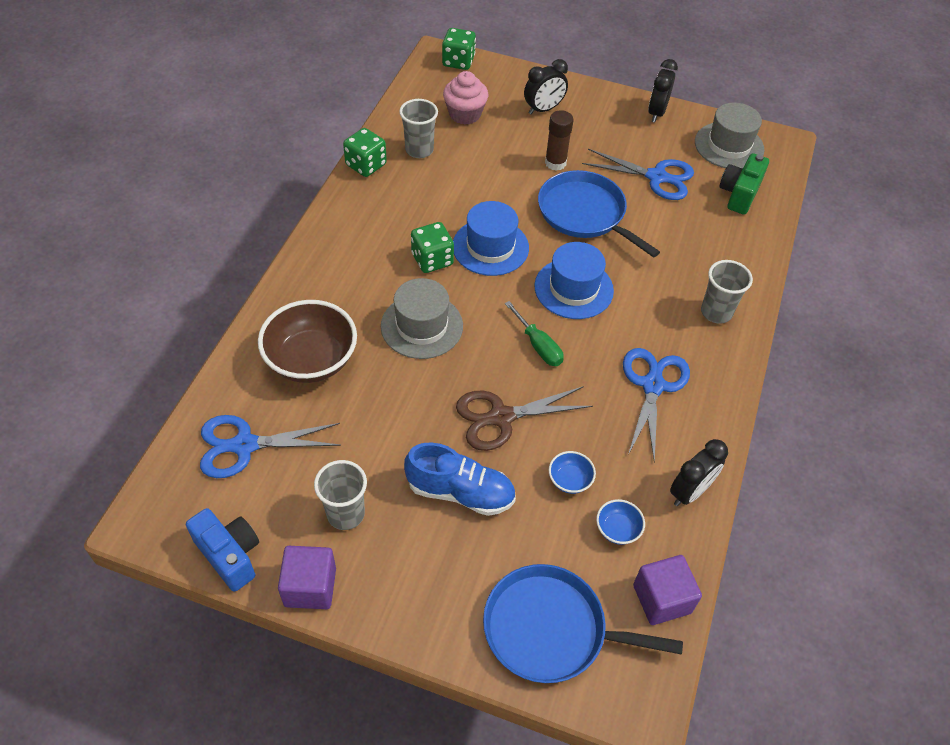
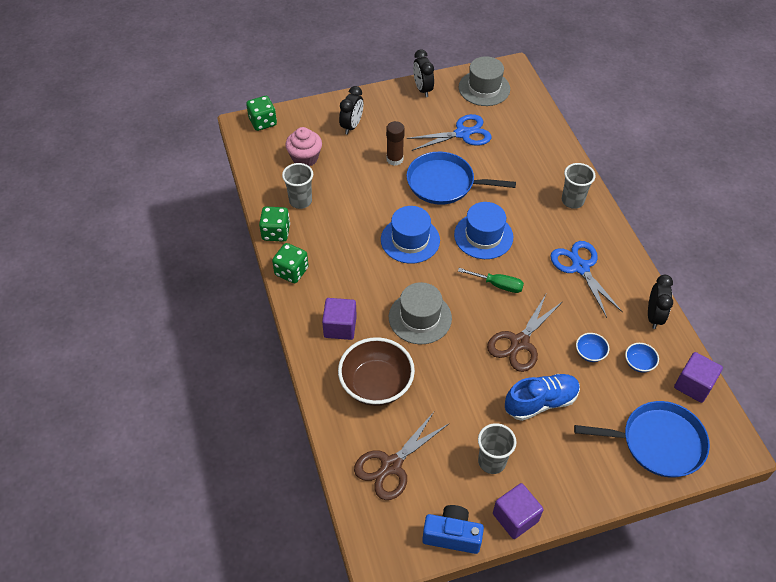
camera: 35 degrees left, 0 degrees up
(244, 445) = (391, 465): blue scissors -> brown scissors
(334, 285) = (340, 327): none -> purple cube
(432, 260) = (383, 271): green dice -> green dice (291, 271)
(551, 629) = (658, 442): blue pan -> blue pan turned 150 degrees counterclockwise
(739, 194) = (518, 117): green camera -> none

